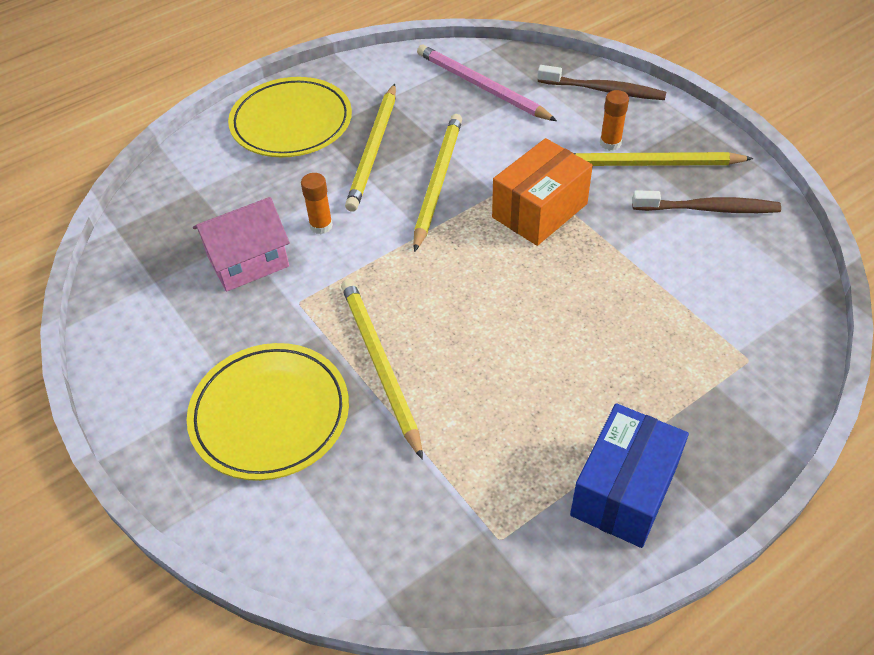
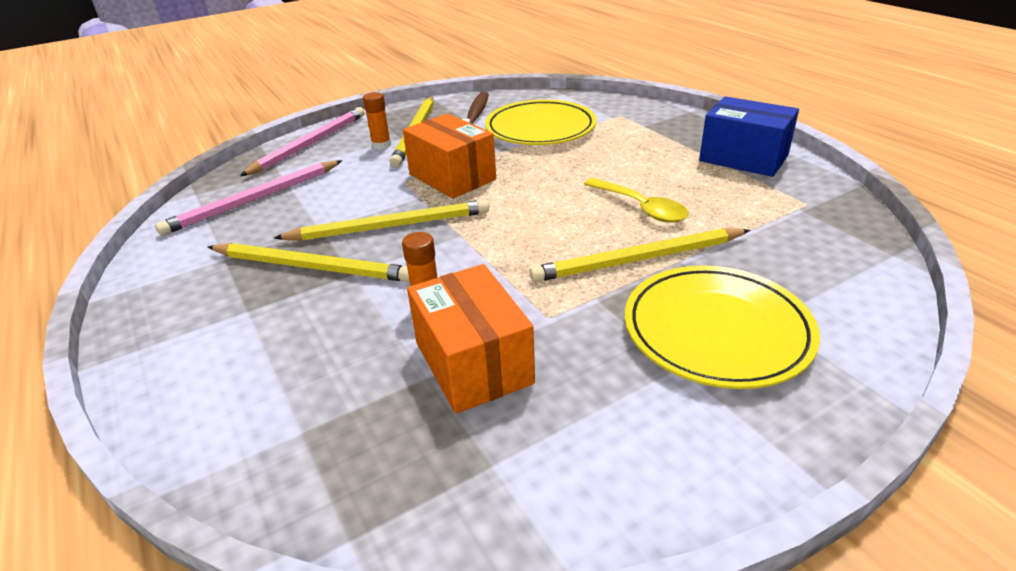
camera: 85 degrees left, 15 degrees down
(248, 261) = (473, 363): pink house -> orange box
(291, 123) = (211, 336): yellow plate -> yellow plate (540, 128)
(437, 182) = (389, 226): yellow pencil -> yellow pencil turned 150 degrees clockwise
(481, 371) = (641, 208): none -> yellow spoon
(604, 90) = (309, 144): brown toothbrush -> pink pencil

